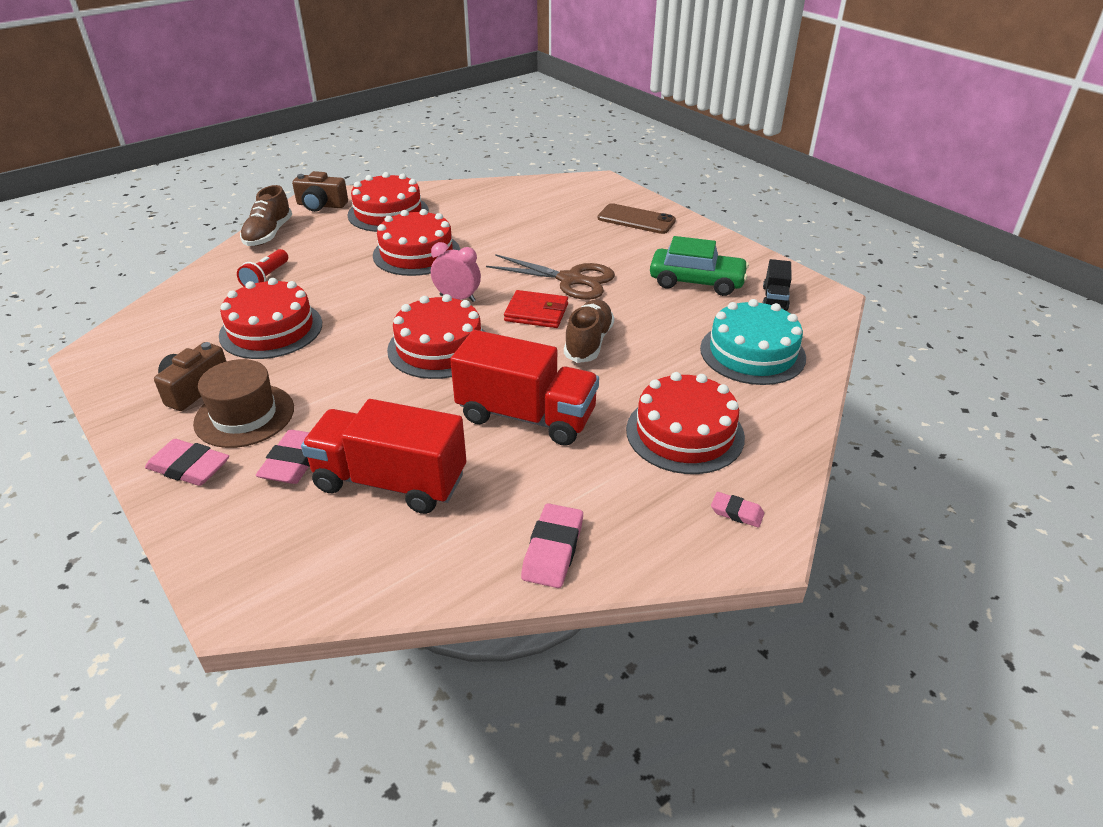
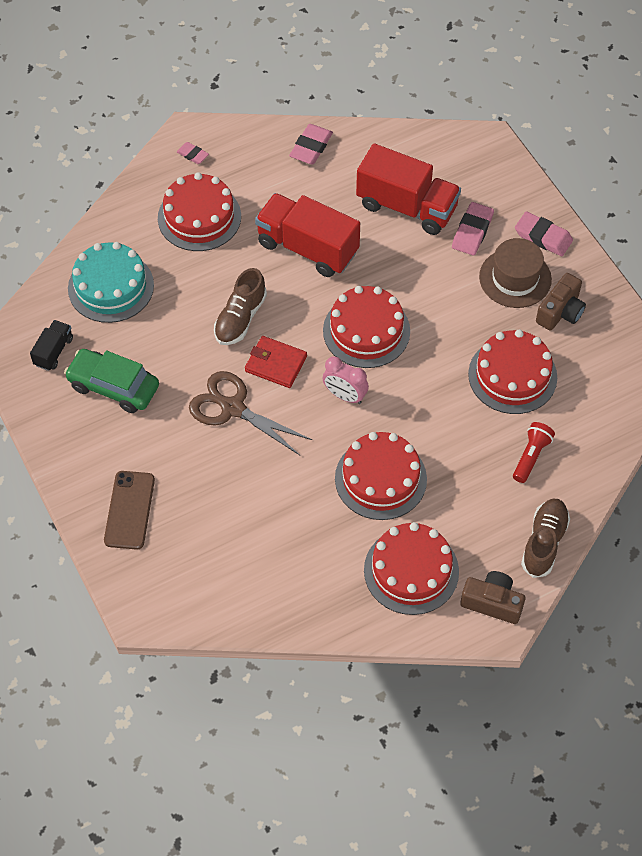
camera: 170 degrees left, 20 degrees up
(636, 219) = (129, 510): brown phone -> brown phone turned 60 degrees clockwise

